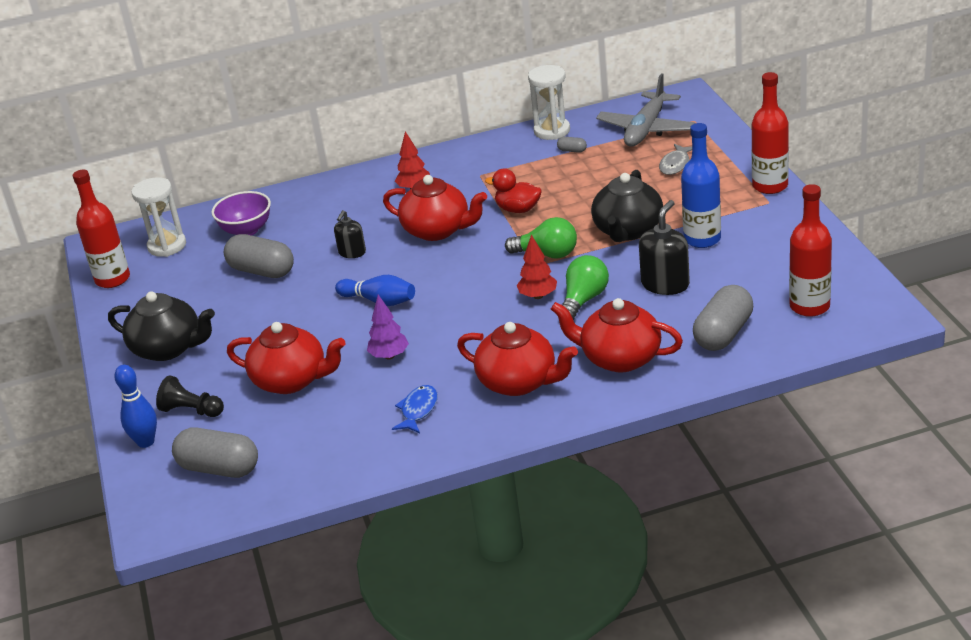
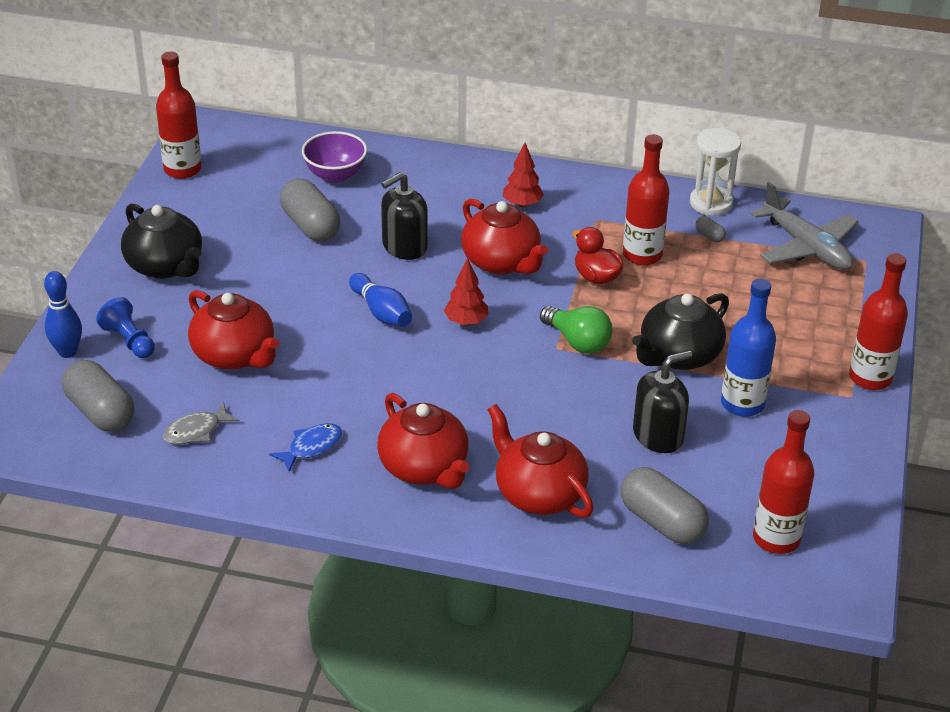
camera: 25 degrees right, 5 degrees up
(167, 246) = (255, 157): white hourglass -> none
(191, 410) = (129, 341): black pawn -> blue pawn
(352, 252) = (404, 247): black soap dispenser -> black soap dispenser, size x1.60
(389, 356) = (338, 376): purple tree -> none
(536, 182) = (642, 255): none -> red bottle
(538, 296) = (526, 384): red tree -> red tree (466, 322)
(583, 300) = (564, 411): green light bulb -> none
(646, 129) = (806, 247): grey plane -> grey plane turned 90 degrees counterclockwise
(676, 164) = (797, 304): grey fish -> grey fish (196, 431)
(723, 334) = (662, 522): grey capsule -> grey capsule turned 75 degrees clockwise

